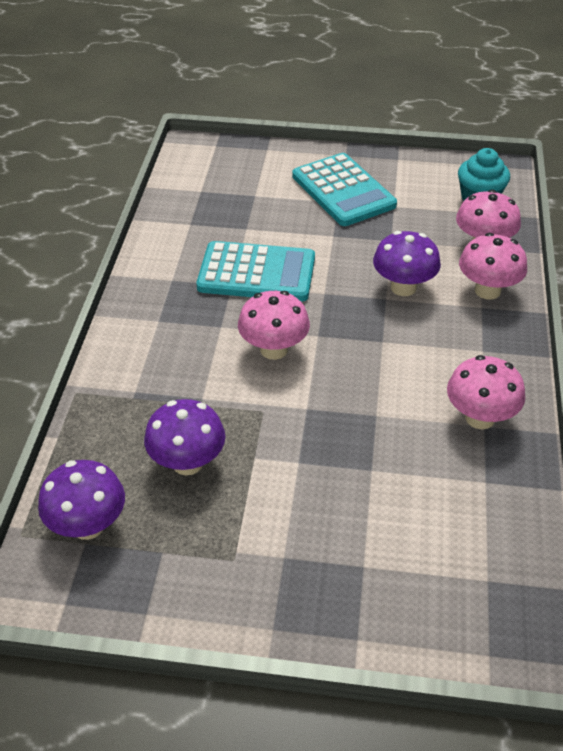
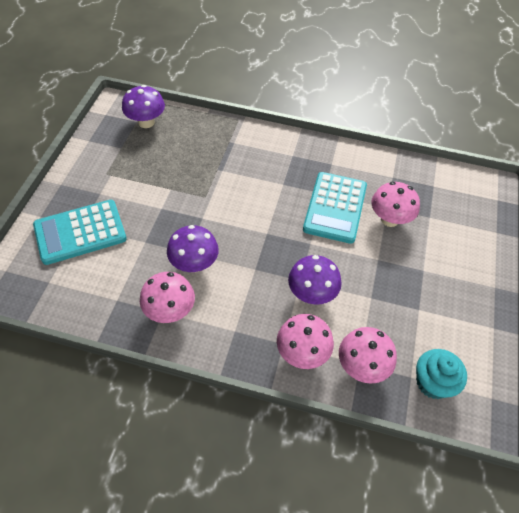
camera: 95 degrees right, 10 degrees up
(187, 463) = (175, 160): purple mushroom -> purple mushroom (194, 264)
(274, 349) = (257, 208): pink mushroom -> pink mushroom (389, 219)
(343, 191) = (439, 276): turquoise calculator -> turquoise calculator (80, 232)

